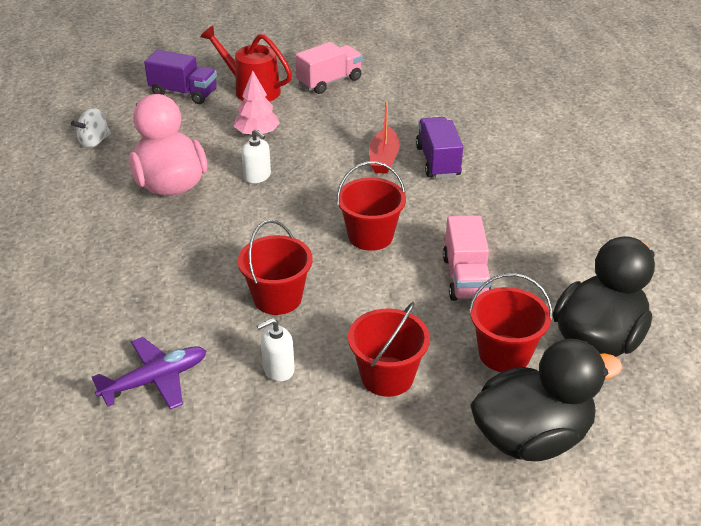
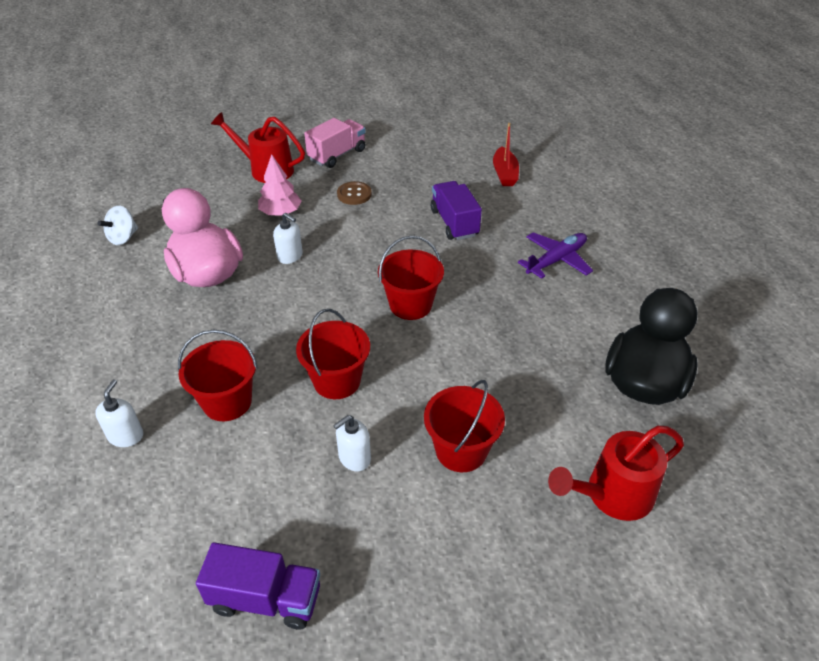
camera: 10 degrees left, 5 degrees up
(63, 321) = (126, 436): none -> white soap dispenser
(155, 380) = (233, 488): purple plane -> purple plane (556, 260)
(183, 93) = (202, 179): purple truck -> purple truck (266, 599)
(338, 123) = (354, 194): none -> brown button
(384, 158) = (404, 225): red boat -> red boat (504, 173)
(465, 278) = (508, 336): pink truck -> none
(504, 354) = (563, 410): red bucket -> red bucket (227, 402)
(531, 437) = (611, 495): black duck -> red watering can

